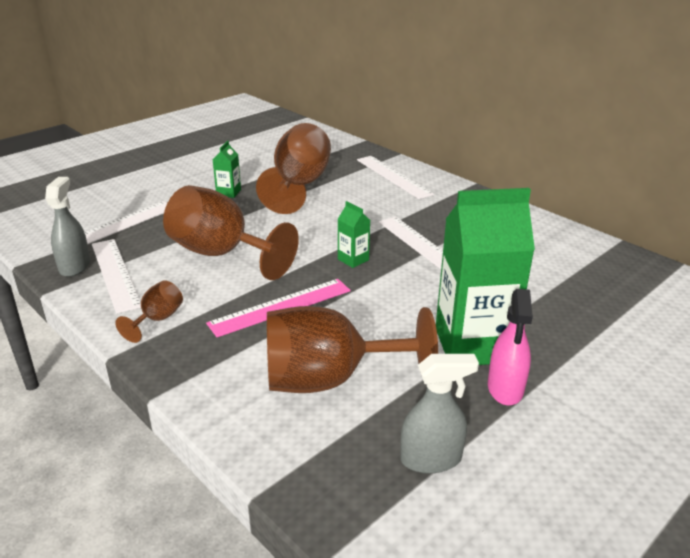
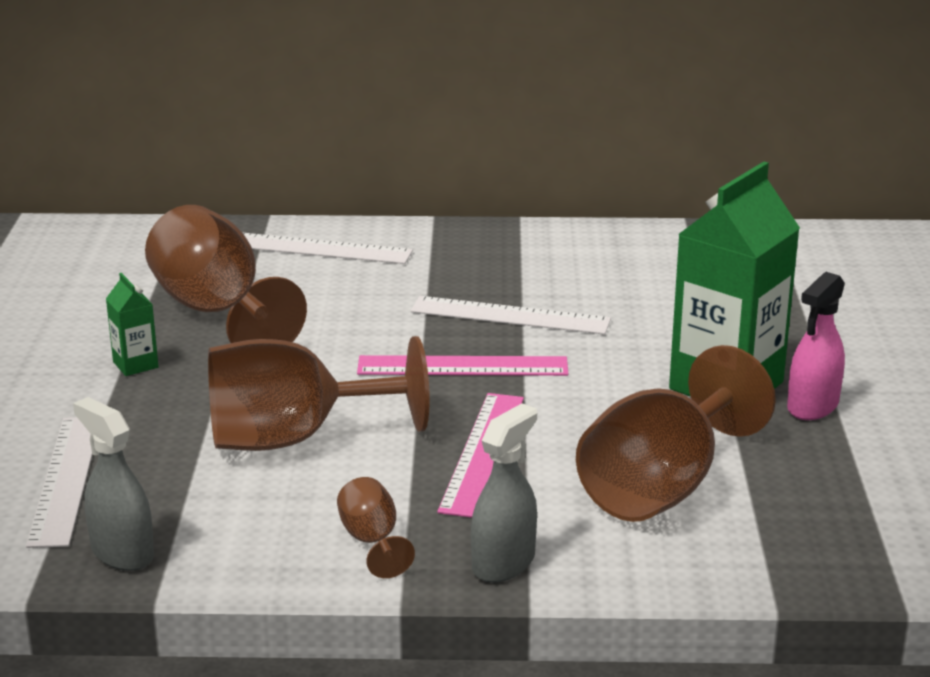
camera: 45 degrees left, 5 degrees down
(115, 274) = (202, 530): white ruler -> none
(353, 259) = (462, 366): green carton -> pink ruler
(431, 459) = (852, 492): grey spray bottle -> grey spray bottle (503, 563)
(505, 388) = (812, 406): pink spray bottle -> pink spray bottle turned 75 degrees clockwise

